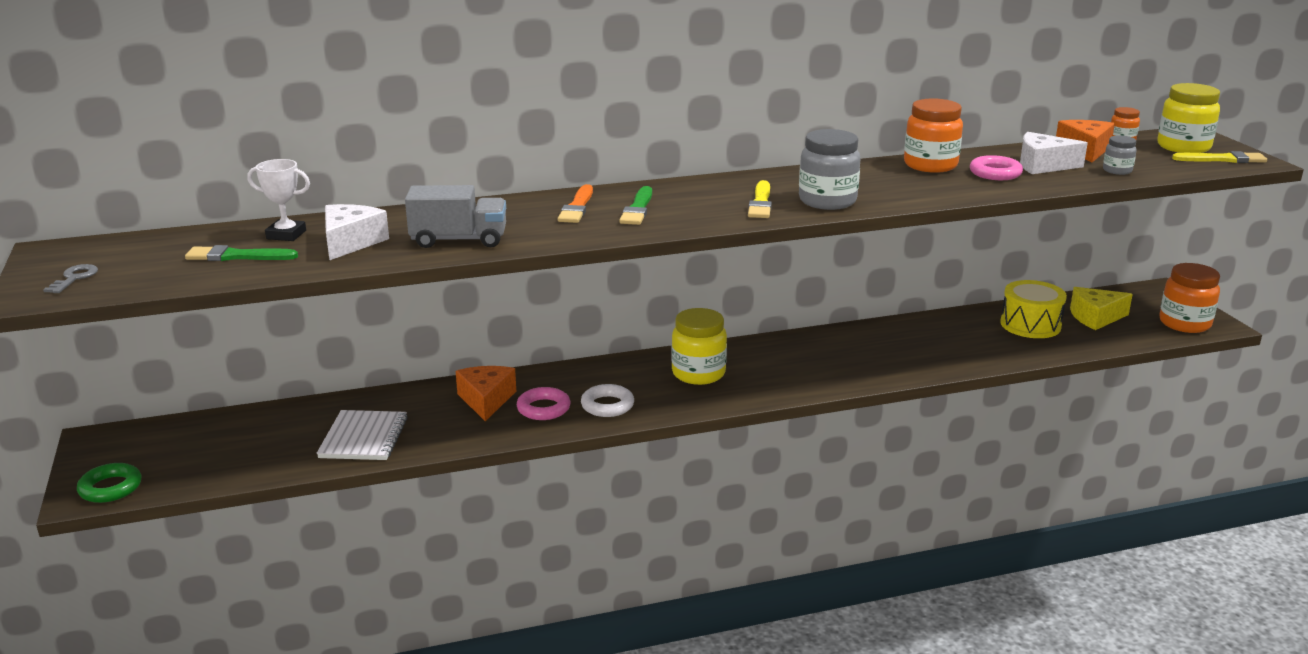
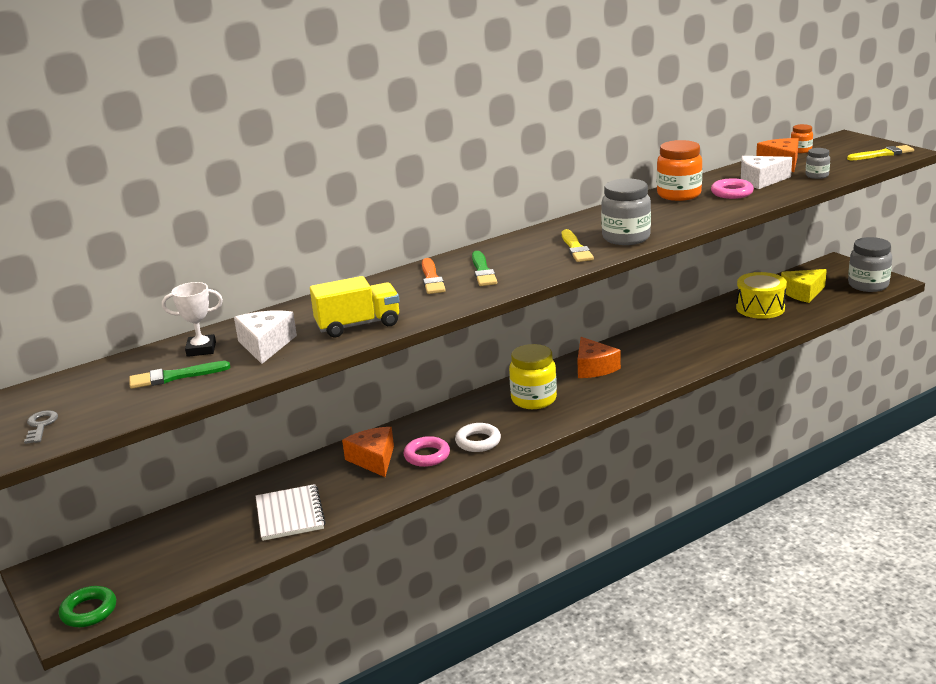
camera: 15 degrees left, 0 degrees up
(459, 240) = (358, 325): grey truck -> yellow truck
(789, 353) = (594, 368): none -> orange cheese
(1183, 147) = (848, 149): yellow jar -> none
(1184, 324) = (868, 285): orange jar -> grey jar

